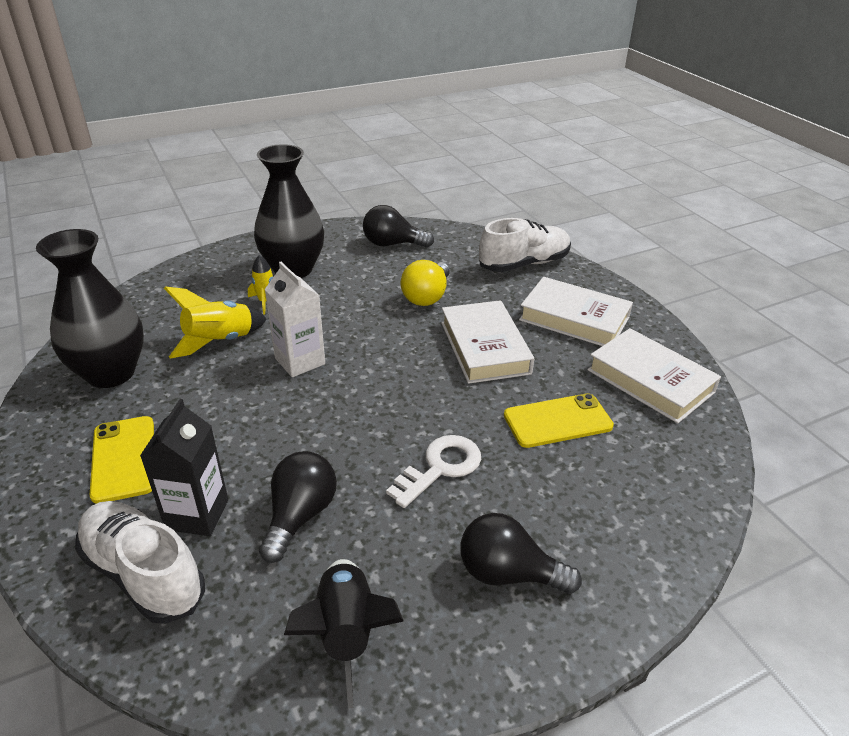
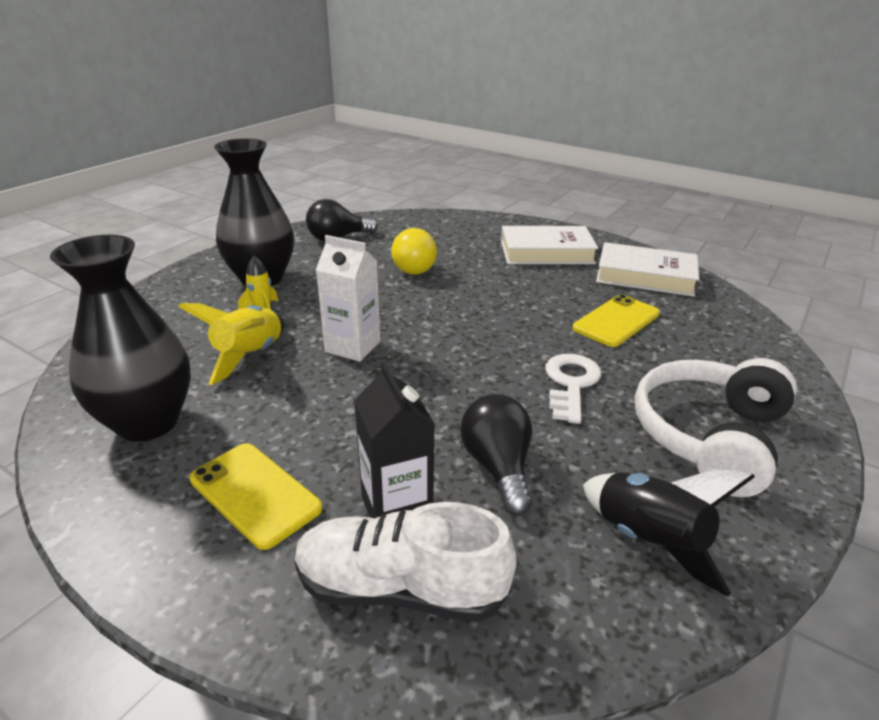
camera: 30 degrees left, 5 degrees down
(485, 347) = (503, 289): white book -> none
(508, 573) = (709, 436): black light bulb -> white headphones
(524, 264) = (466, 226): white shoe -> none

